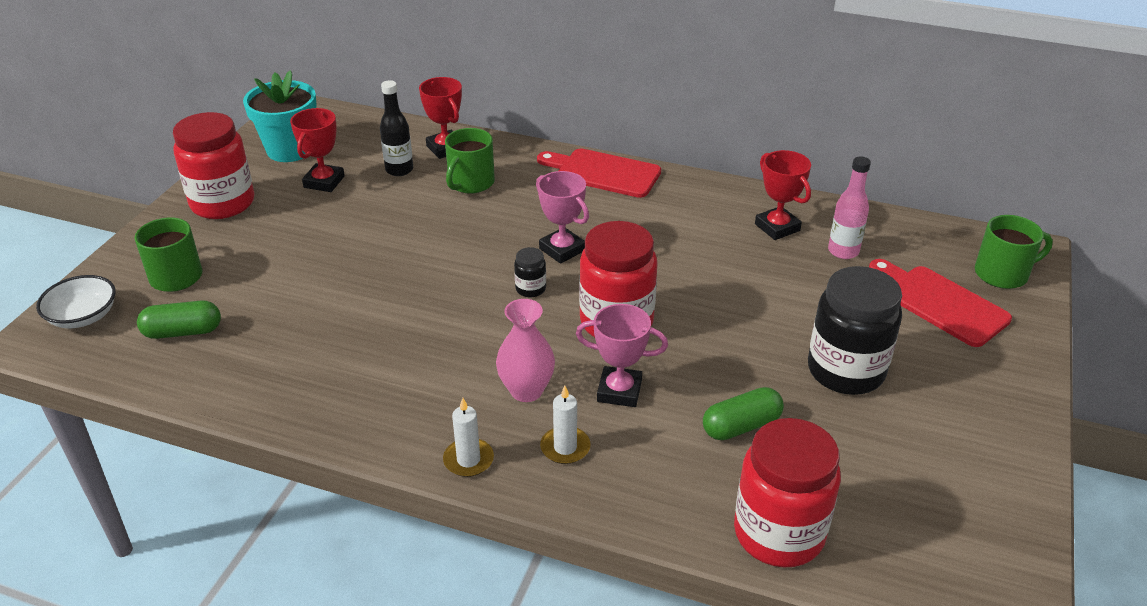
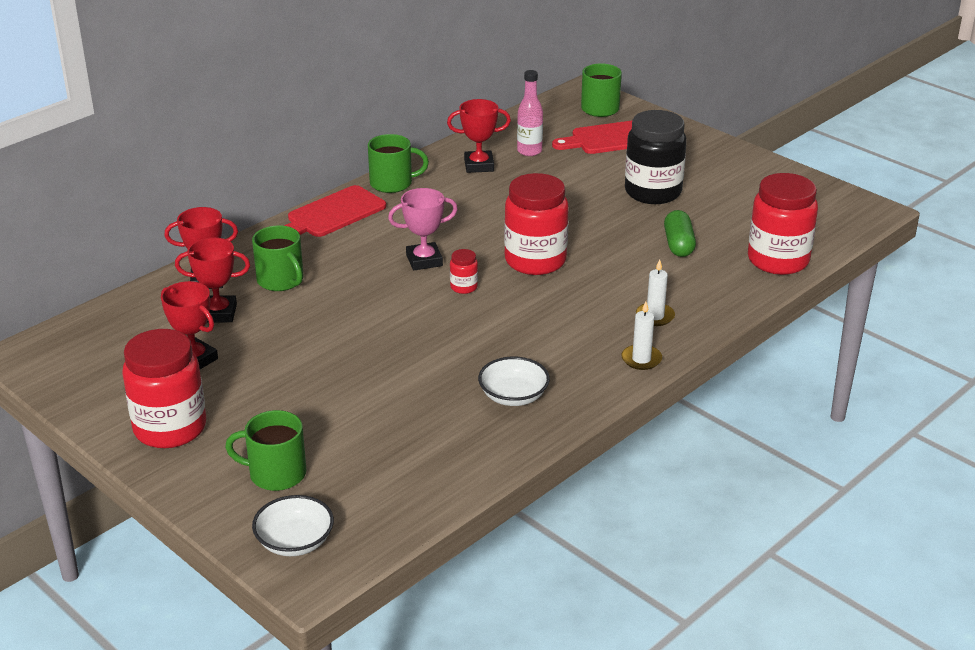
camera: 65 degrees left, 5 degrees down
(183, 332) = (373, 479): green capsule -> none
(290, 150) = (108, 371): turquoise flower pot -> none
(351, 381) = (513, 396): none -> white bowl
(399, 170) = (218, 313): black bottle -> red trophy
(526, 390) = (584, 318): pink vase -> none
(530, 289) = (464, 287): black jar -> red jar
(619, 391) = (612, 280): pink trophy -> none
(689, 187) = (392, 183): none -> green mug

